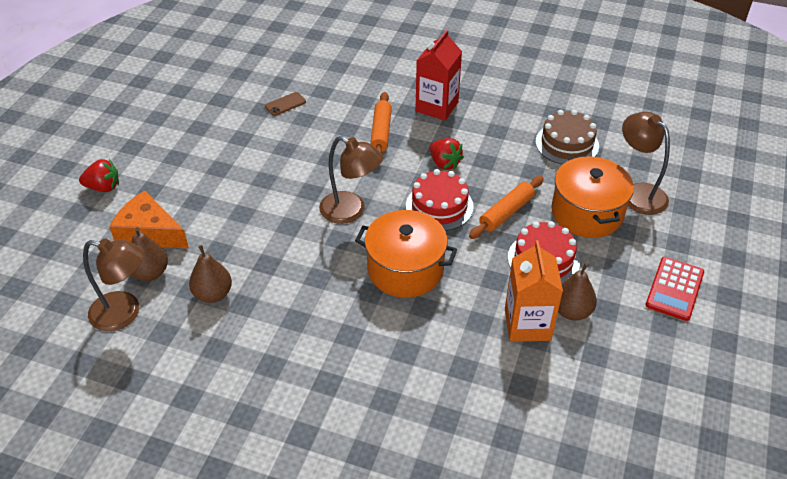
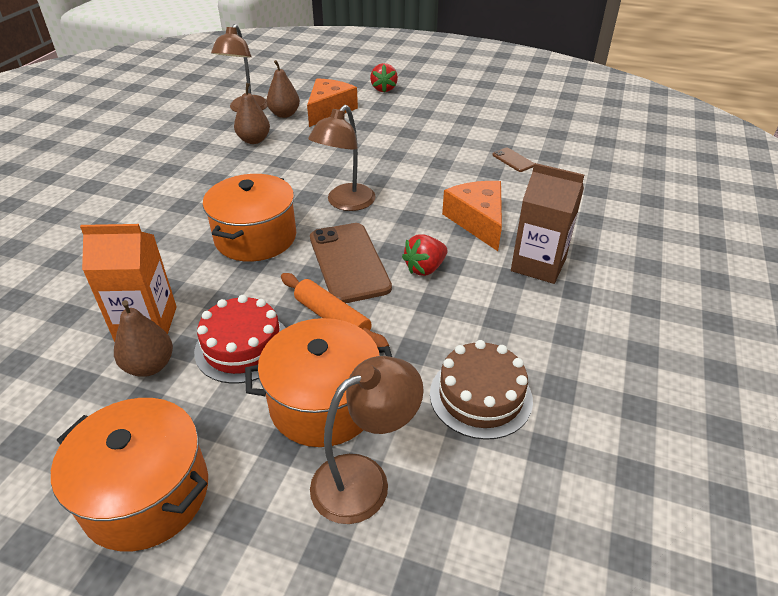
camera: 90 degrees right, 5 degrees down
(381, 132) = (477, 221): orange rolling pin -> orange cheese
(437, 107) = (538, 265): red carton -> brown carton
(439, 206) = (349, 262): red cake -> brown phone
(674, 289) = (146, 494): red calculator -> orange pot

